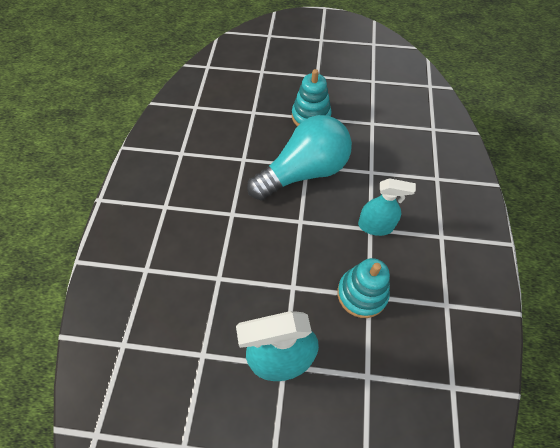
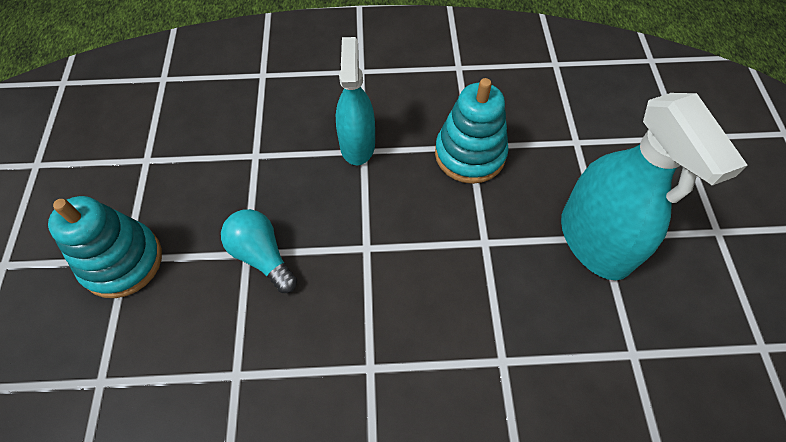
camera: 100 degrees left, 0 degrees up
(304, 172) = (262, 256): turquoise light bulb -> turquoise light bulb, size x0.47

